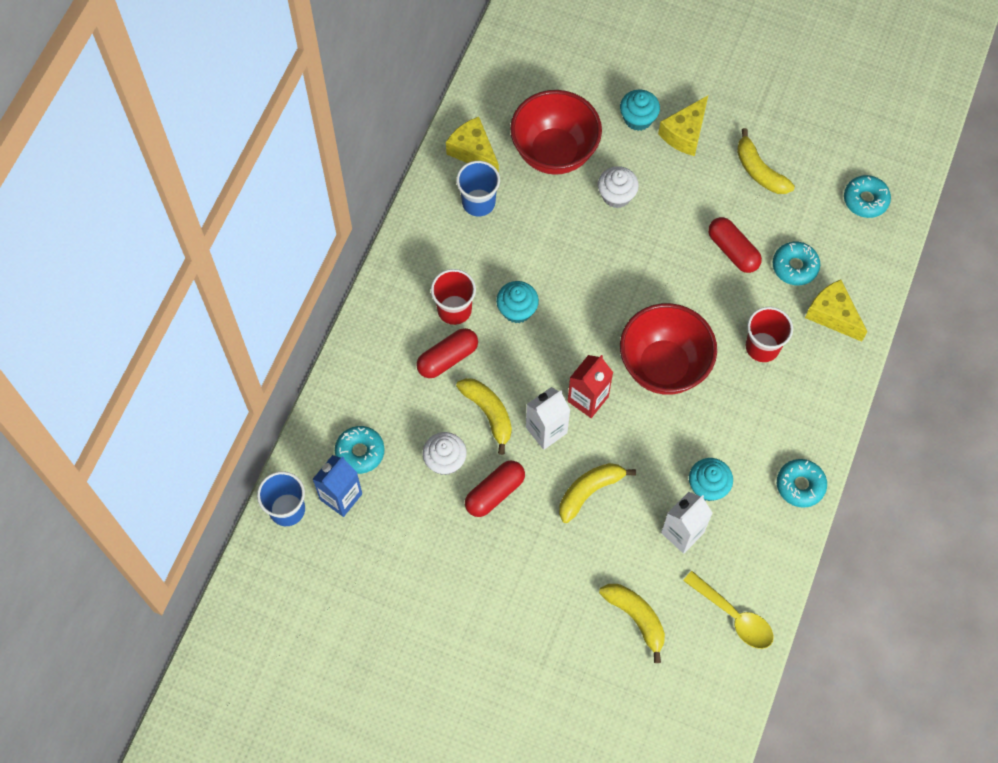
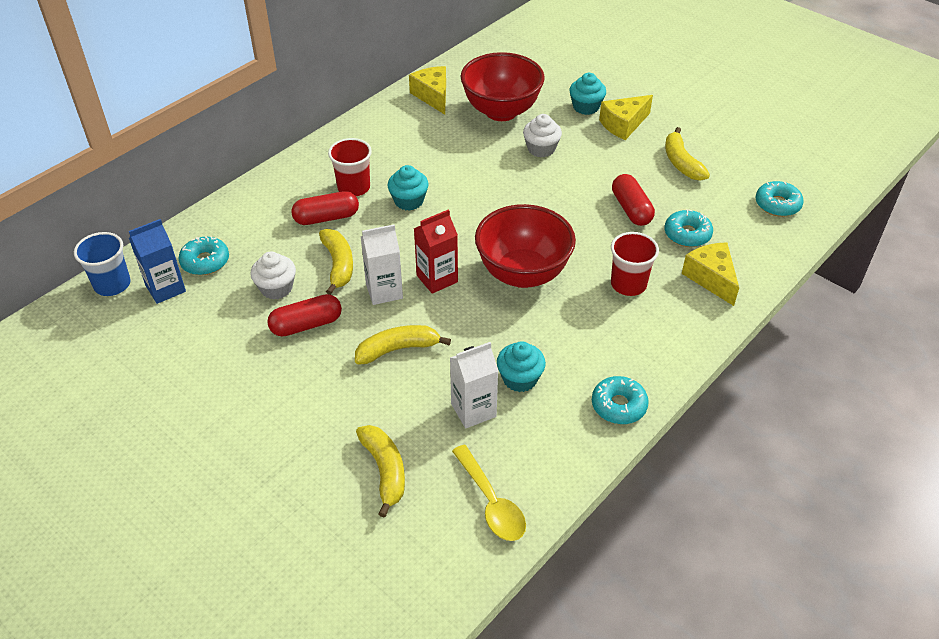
camera: 20 degrees right, 20 degrees down
(478, 202) = (418, 126): blue cup -> none

